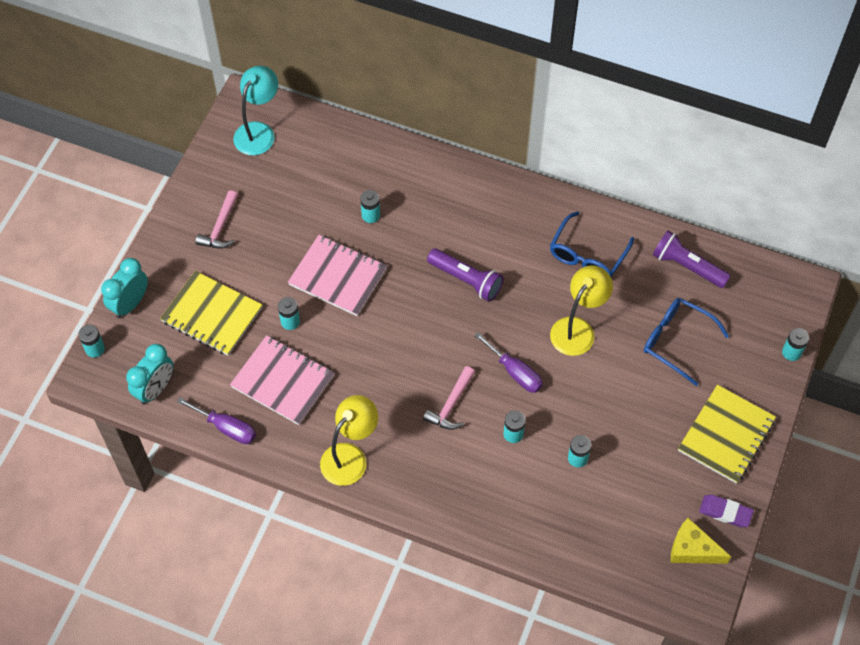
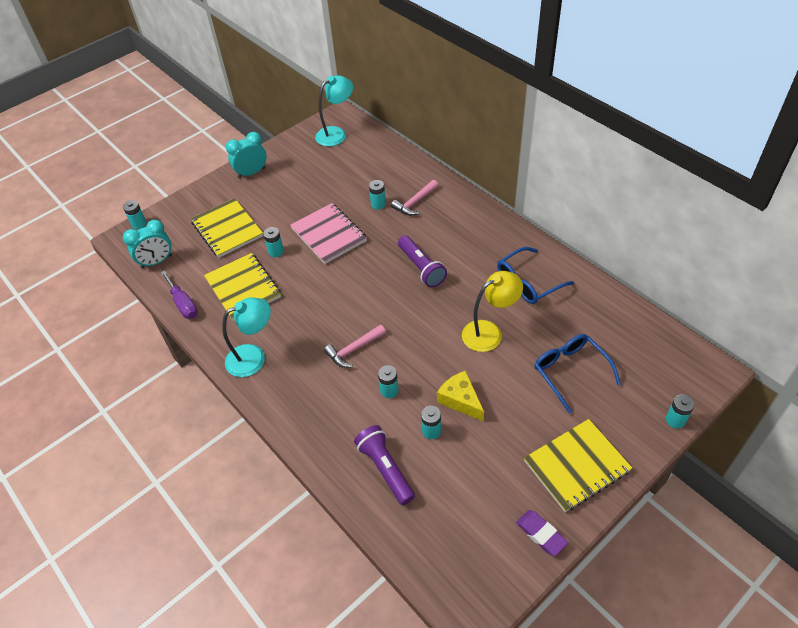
camera: 30 degrees right, 10 degrees down
(130, 304) = (181, 205): turquoise clock -> turquoise clock (251, 173)
(220, 228) = (271, 180): pink hammer -> pink hammer (415, 203)
(283, 381) = (243, 288): pink notebook -> yellow notebook
(350, 456) = (254, 357): yellow lamp -> turquoise lamp
(515, 372) = (419, 345): purple screwdriver -> none
(687, 266) = (610, 318): purple flashlight -> purple flashlight (385, 469)
(692, 549) = (491, 554): yellow cheese -> yellow cheese (460, 400)

